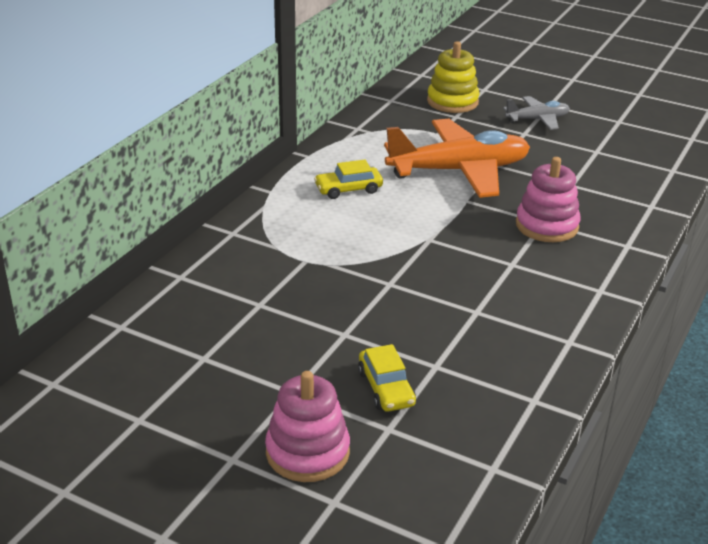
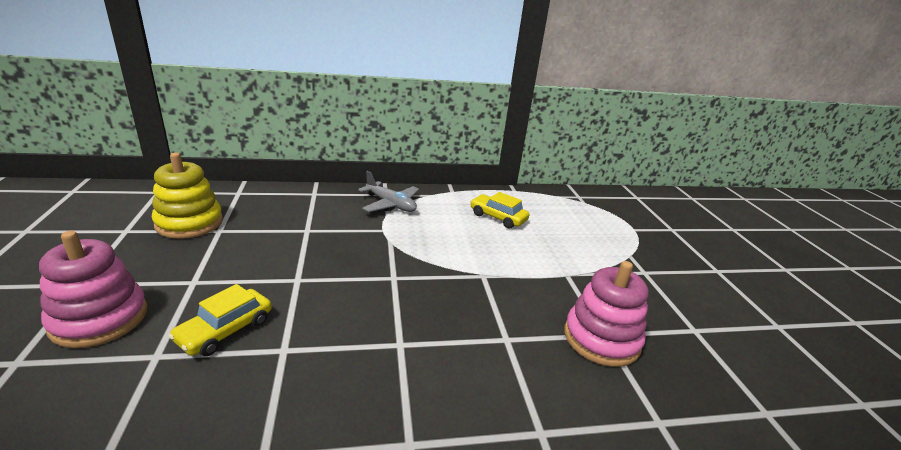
camera: 50 degrees right, 5 degrees down
(452, 102) = (687, 221): yellow stacking toy -> yellow stacking toy (189, 223)
(459, 171) = (602, 256): orange plane -> none
(537, 119) = (751, 270): grey plane -> grey plane (390, 204)

